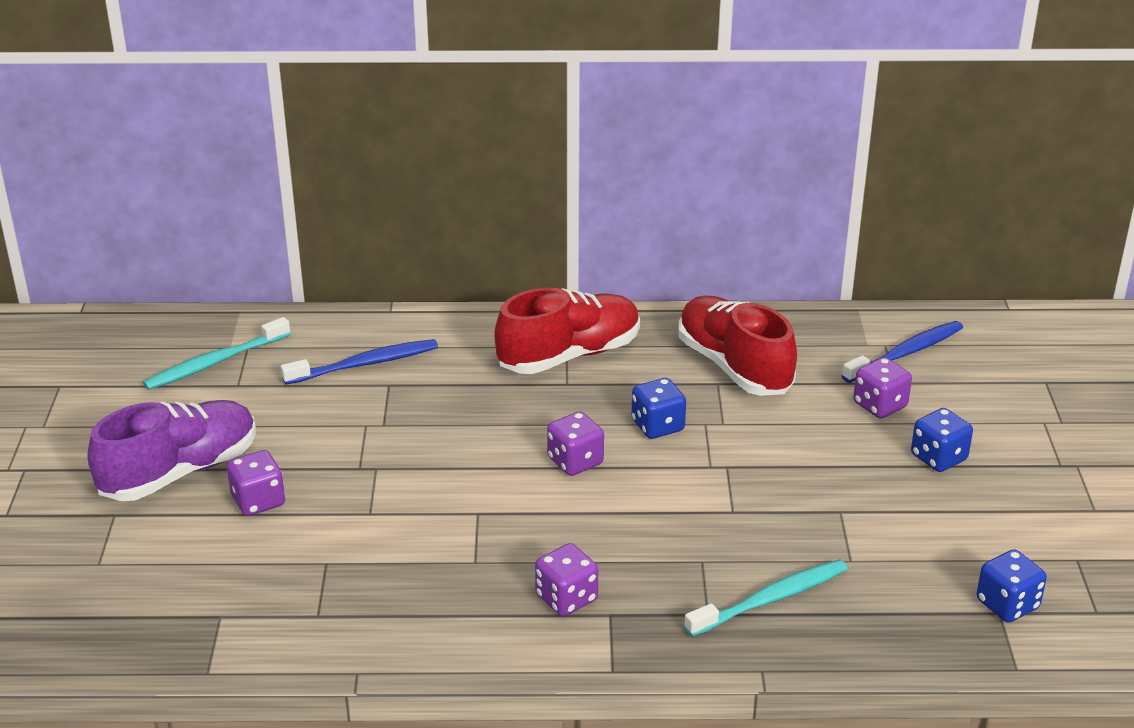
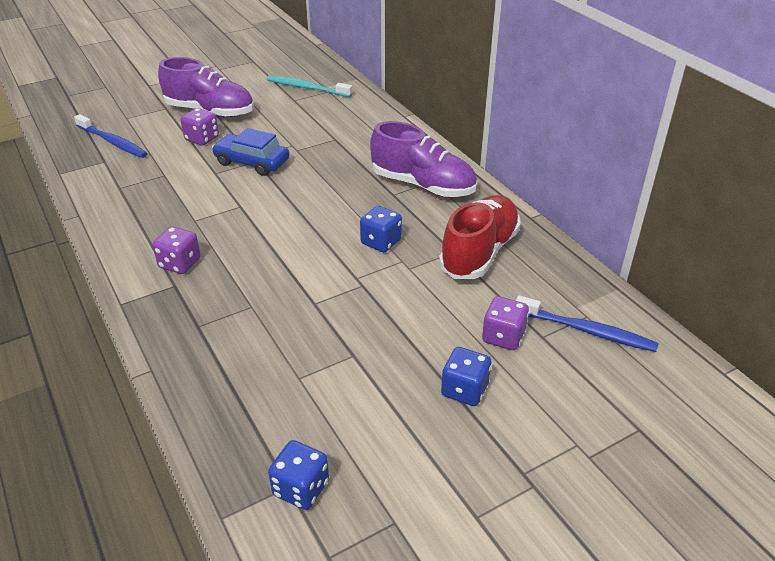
camera: 60 degrees right, 5 degrees up
(364, 364) = (346, 126): blue toothbrush -> blue toothbrush (112, 142)
(376, 472) = (252, 162): none -> blue car
(569, 355) = (423, 185): red shoe -> purple shoe
(575, 461) = (316, 223): purple dice -> none
(770, 599) = (228, 350): turquoise toothbrush -> none

